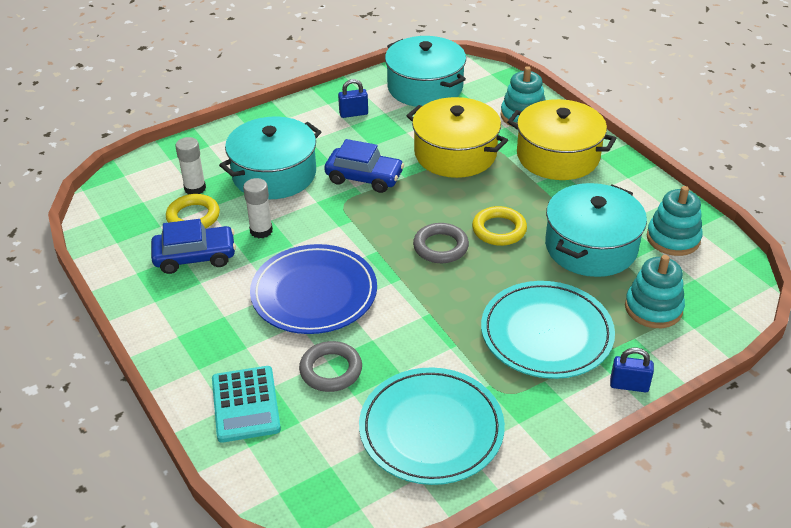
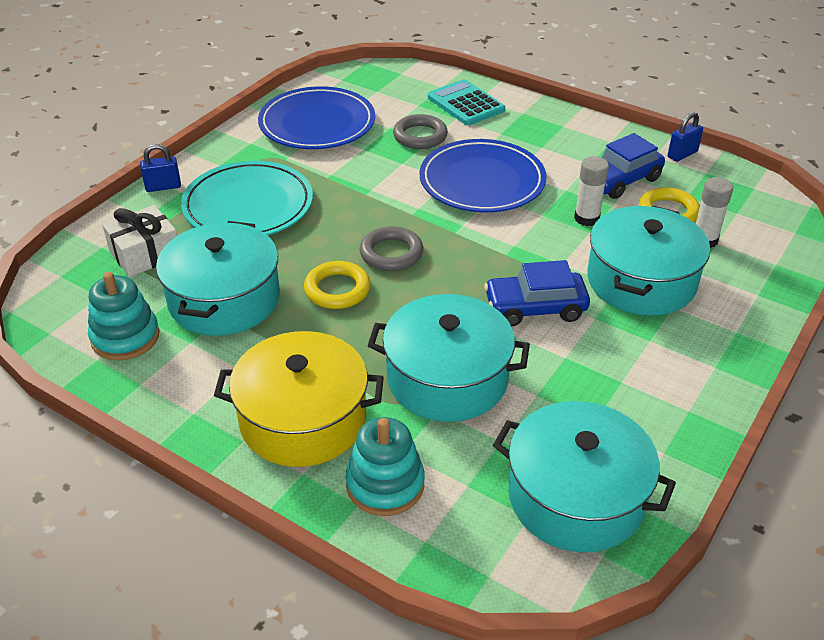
camera: 155 degrees right, 0 degrees up
(353, 114) = (635, 403): blue padlock -> blue padlock (682, 154)
(431, 429) = (317, 123): turquoise plate -> blue plate
(455, 153) = (447, 378): yellow pot -> turquoise pot
(653, 308) = (145, 254): turquoise stacking toy -> white gift

